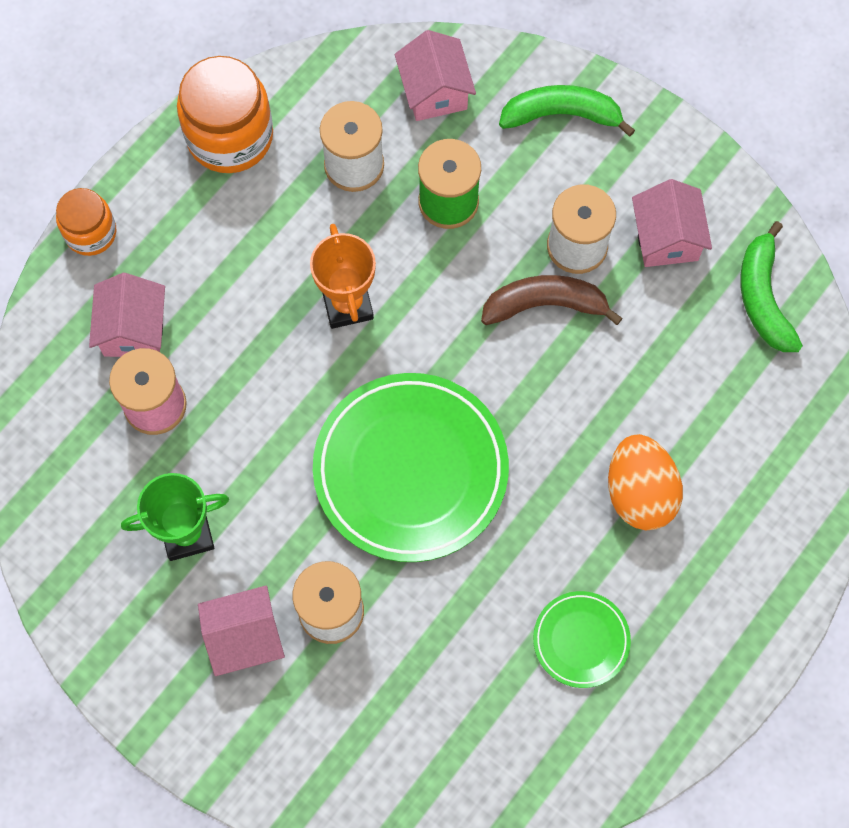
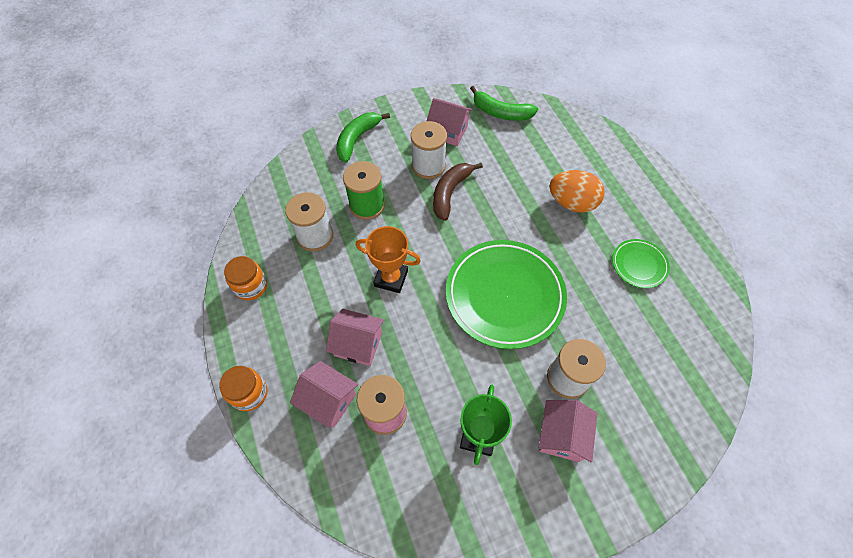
camera: 60 degrees left, 10 degrees down
(230, 136) = (251, 286): orange jar -> orange jar, size x0.59
(434, 91) = (303, 182): pink house -> pink house (358, 344)

